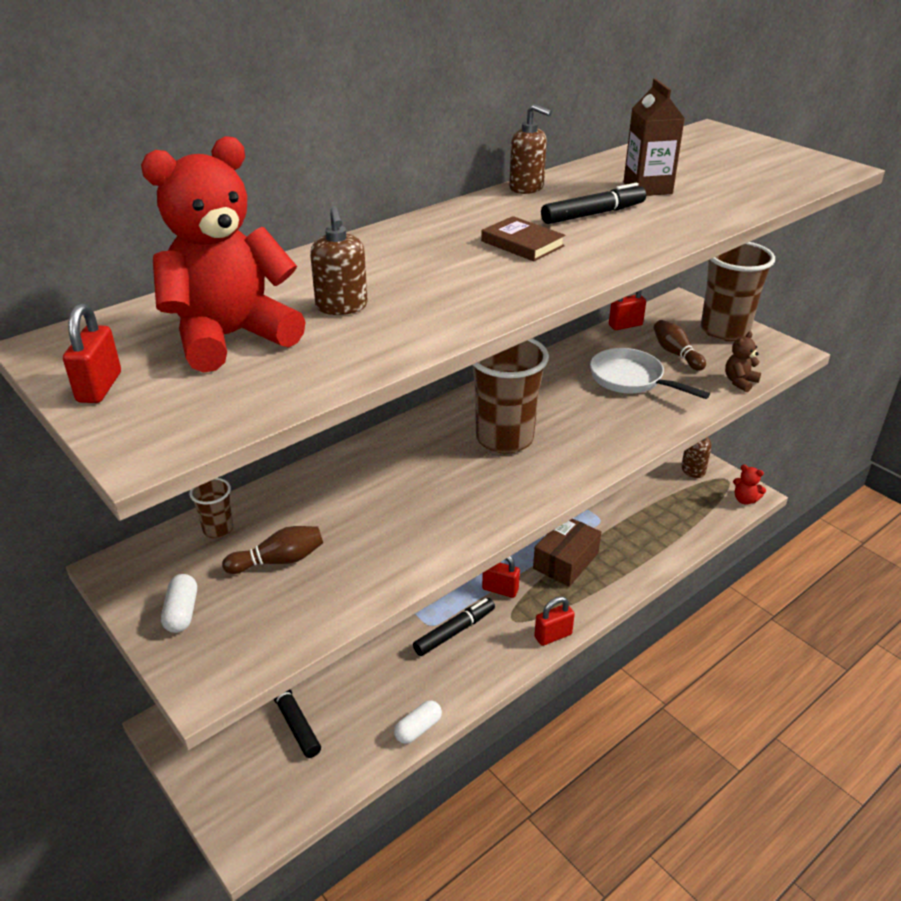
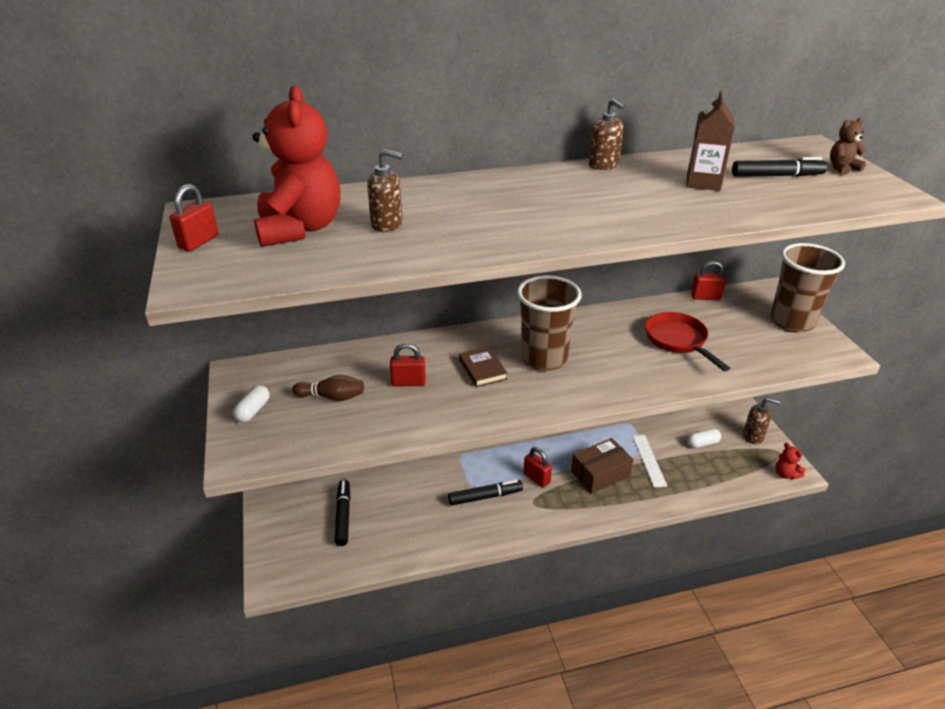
camera: 25 degrees right, 0 degrees up
(218, 529) = (309, 365): brown cup -> none
(231, 337) = (300, 229): red teddy bear -> red teddy bear turned 90 degrees clockwise
(342, 307) = (387, 224): brown soap dispenser -> brown soap dispenser turned 90 degrees counterclockwise
(418, 728) = (420, 554): white capsule -> white capsule (702, 443)
(522, 244) = (557, 206): brown book -> brown book (482, 369)
(553, 636) = (556, 525): red padlock -> red padlock (408, 382)
(593, 214) = (636, 194): black marker -> black marker (776, 176)
(607, 529) = (649, 460): none -> white ruler
(631, 380) = (678, 341): white pan -> red pan
(676, 354) = (733, 330): brown bowling pin -> none
(739, 382) = (773, 367): brown teddy bear -> brown teddy bear (842, 168)

